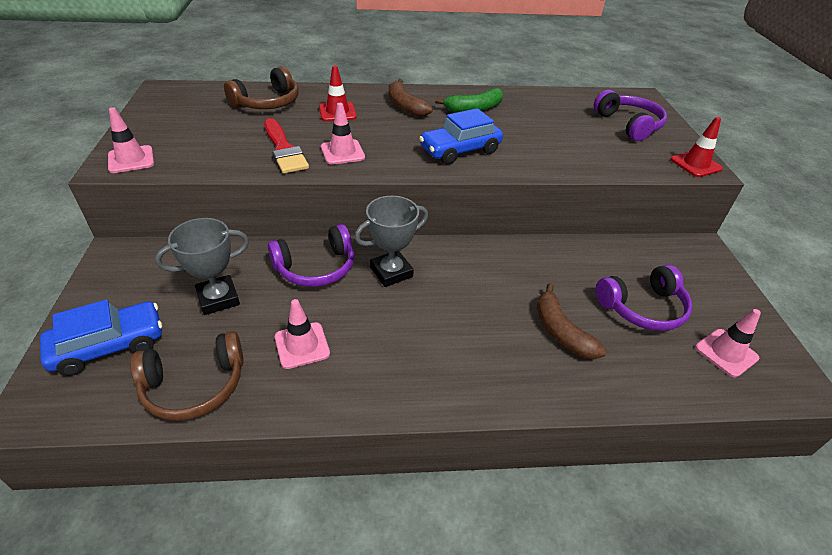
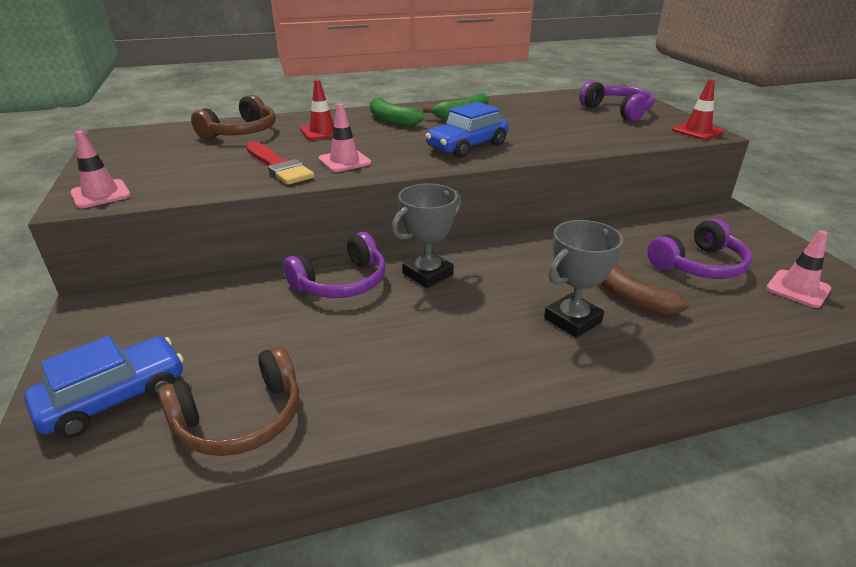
camera: 10 degrees left, 10 degrees down
(218, 298) = (237, 328): grey trophy -> grey trophy (572, 320)
(302, 345) = (356, 356): pink traffic cone -> none
(405, 106) = (391, 120): brown banana -> green banana

